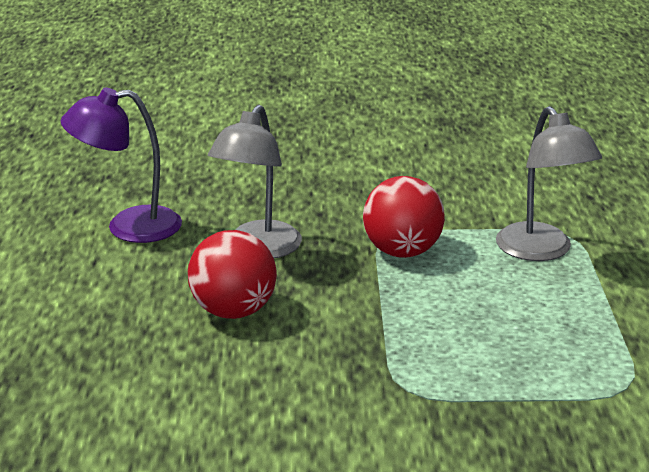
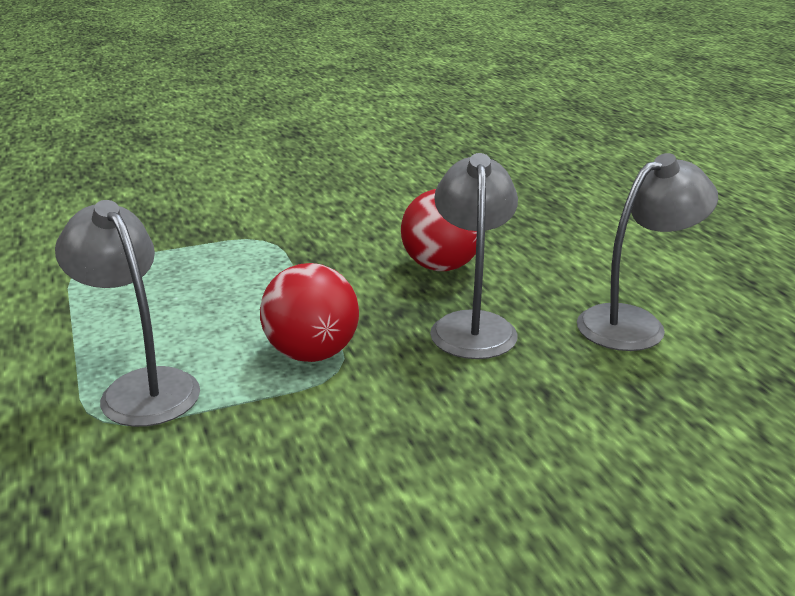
camera: 160 degrees right, 0 degrees up
(128, 227) = (634, 323): purple lamp -> grey lamp

